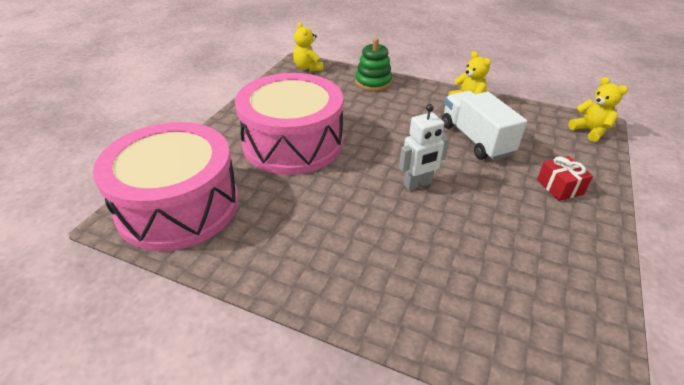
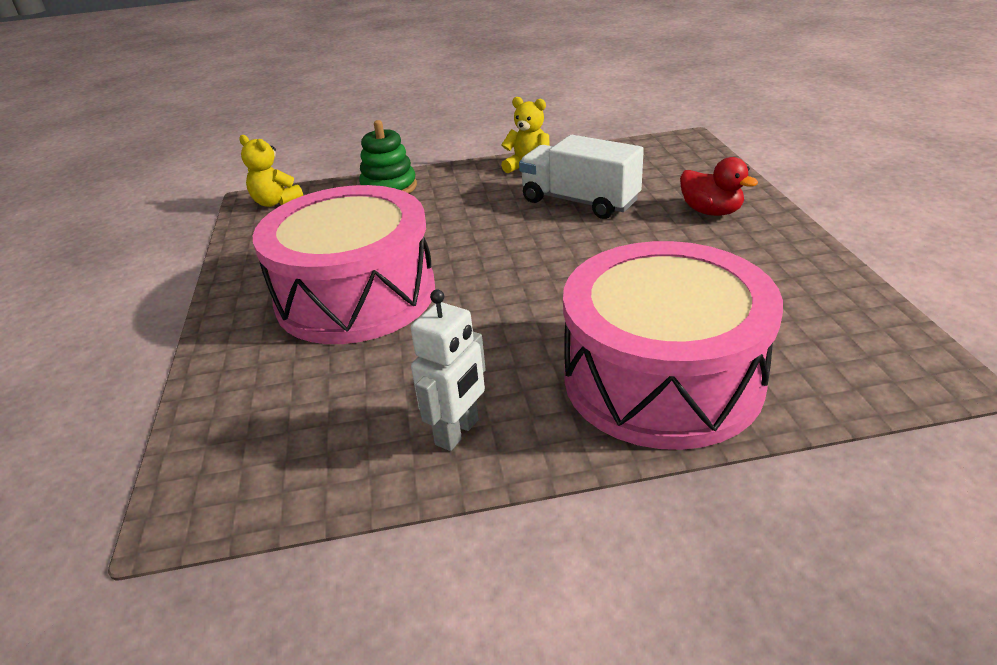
camera: 30 degrees left, 5 degrees down
(178, 206) = (268, 443): pink drum -> pink drum (662, 378)
(417, 184) = (565, 272): white robot -> white robot (457, 432)
(559, 187) = (711, 211): red gift -> red duck
(590, 131) = (684, 149): yellow teddy bear -> none

